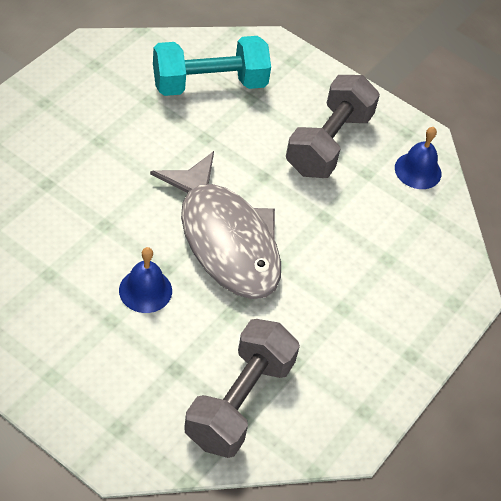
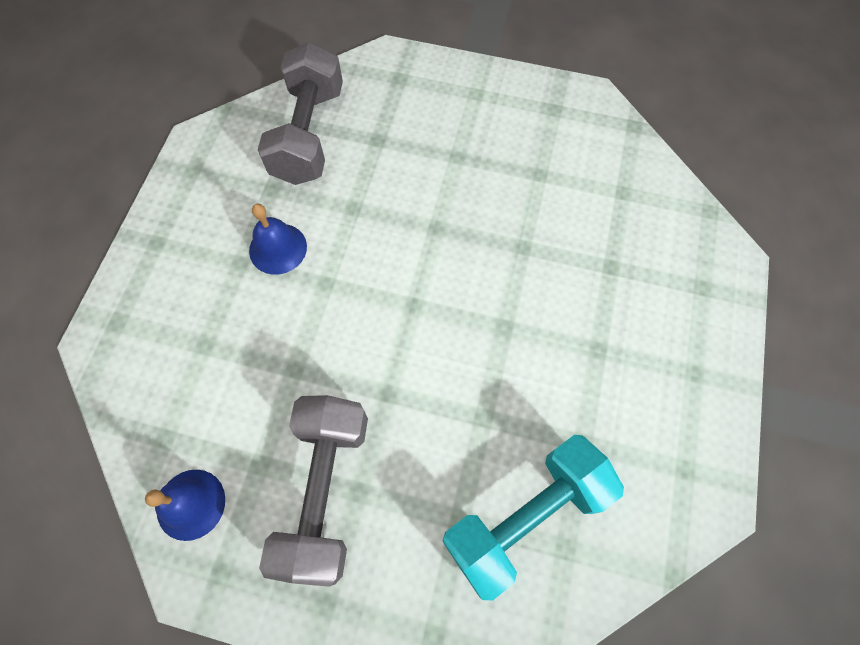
camera: 165 degrees right, 15 degrees up
(145, 290) = (443, 196): blue bell -> blue bell (278, 248)
(225, 239) = (393, 286): grey fish -> none

